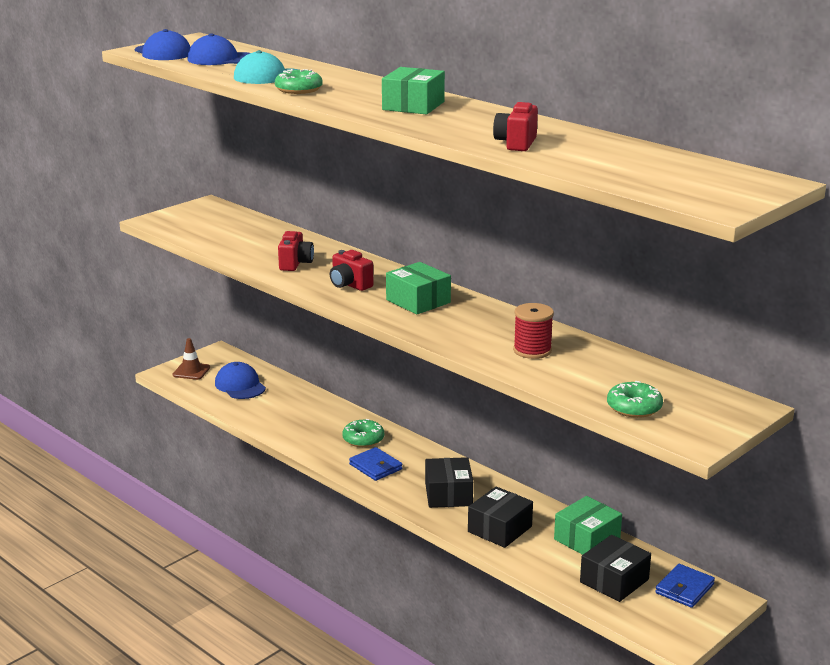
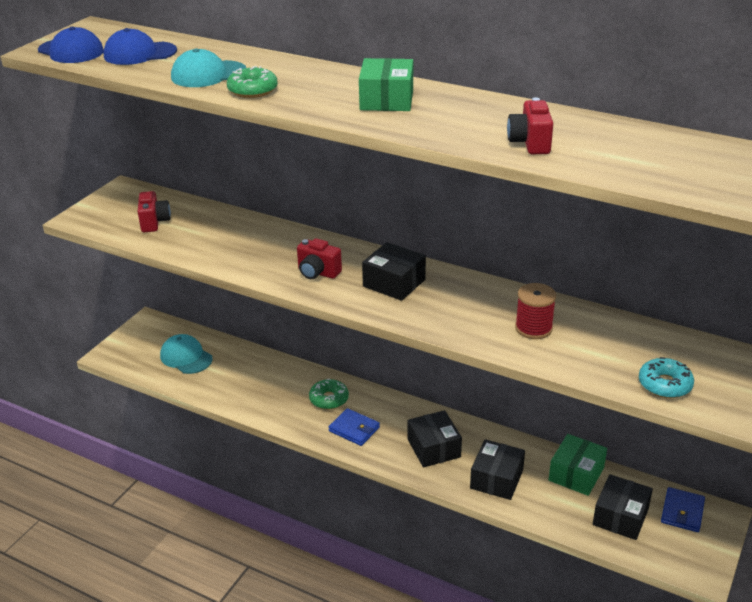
camera: 15 degrees left, 10 degrees up
(191, 371) = (131, 349): brown traffic cone -> none
(240, 385) = (186, 357): blue cap -> turquoise cap
(295, 264) = (250, 253): red camera -> red camera (154, 222)
(418, 301) = (394, 283): green box -> black box
(634, 407) = (664, 384): green donut -> turquoise donut

